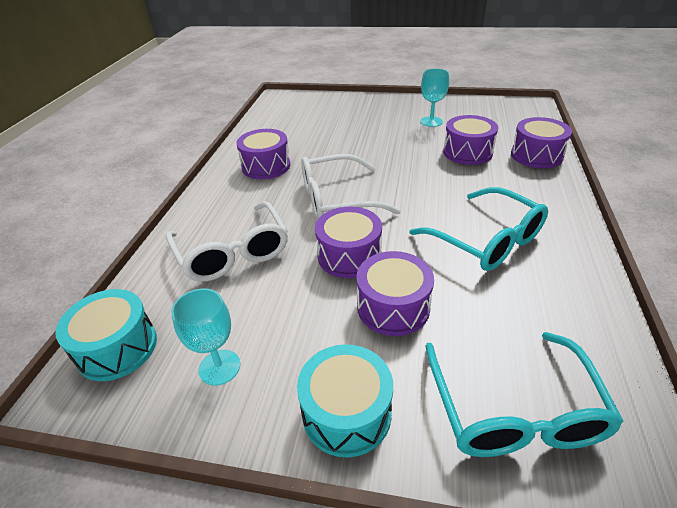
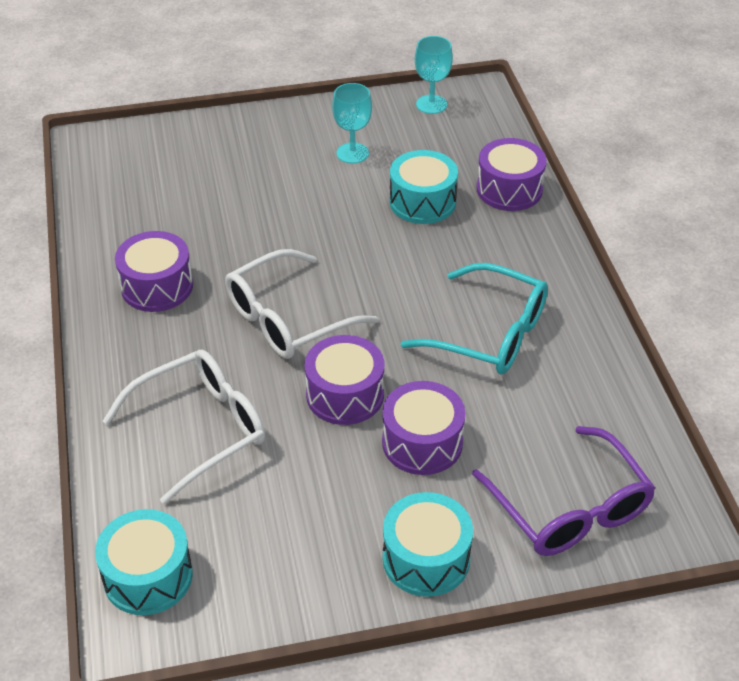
camera: 25 degrees left, 5 degrees up
(219, 367) = (277, 559): turquoise goblet -> turquoise goblet (431, 104)
(232, 253) = (201, 429): white glasses -> white glasses turned 75 degrees counterclockwise
(467, 152) = (422, 202): purple drum -> turquoise drum
(514, 410) = (570, 508): turquoise glasses -> purple glasses

